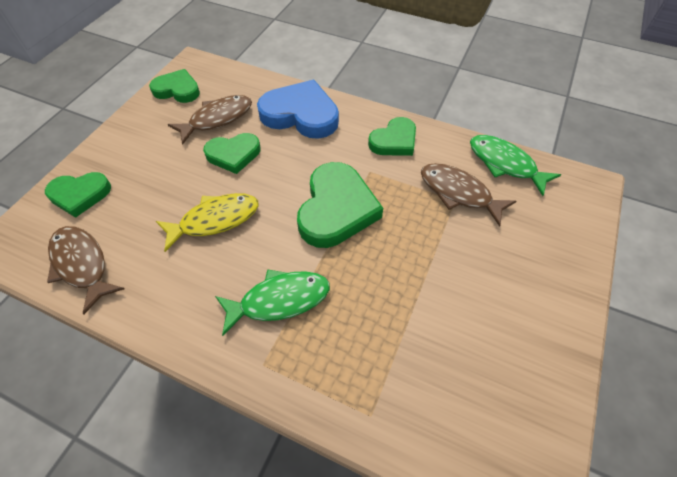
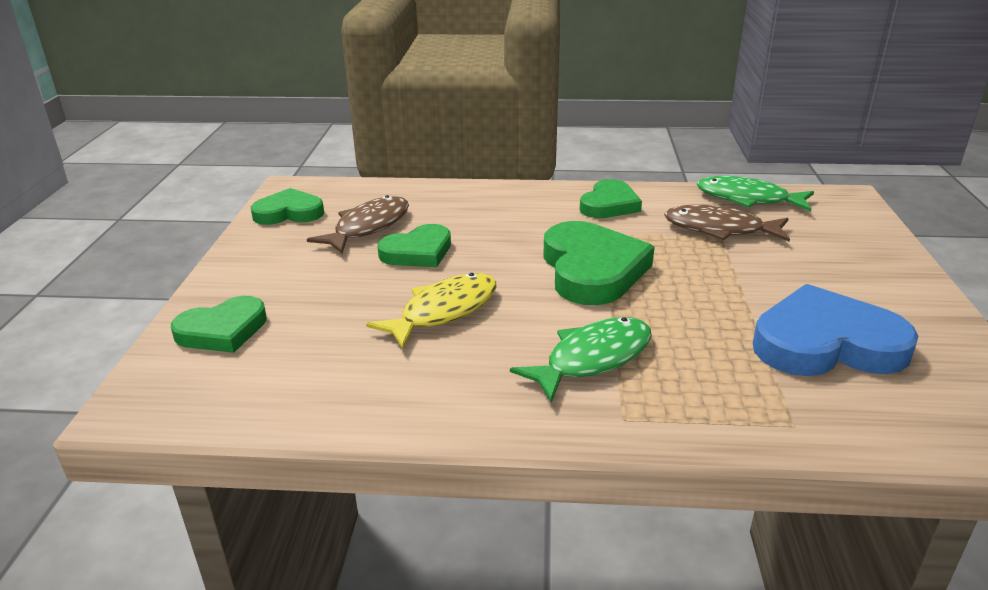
camera: 20 degrees left, 25 degrees down
(82, 265) = (283, 394): brown fish -> none
(300, 114) = (476, 204): blue heart -> blue heart (826, 343)

